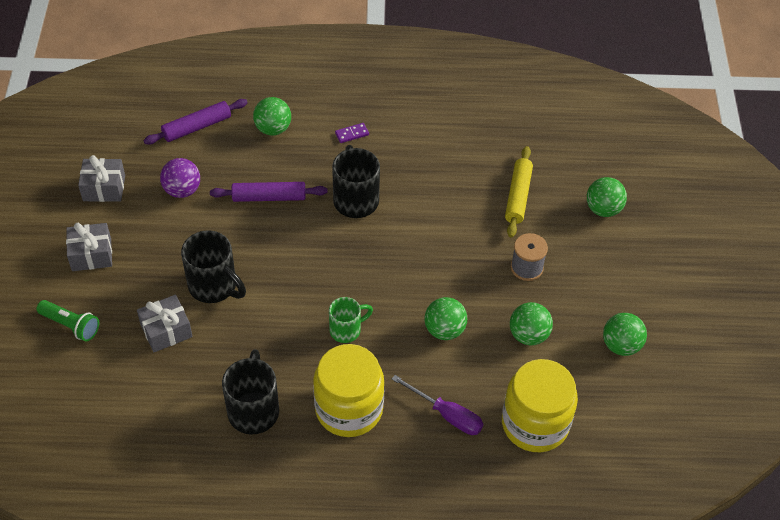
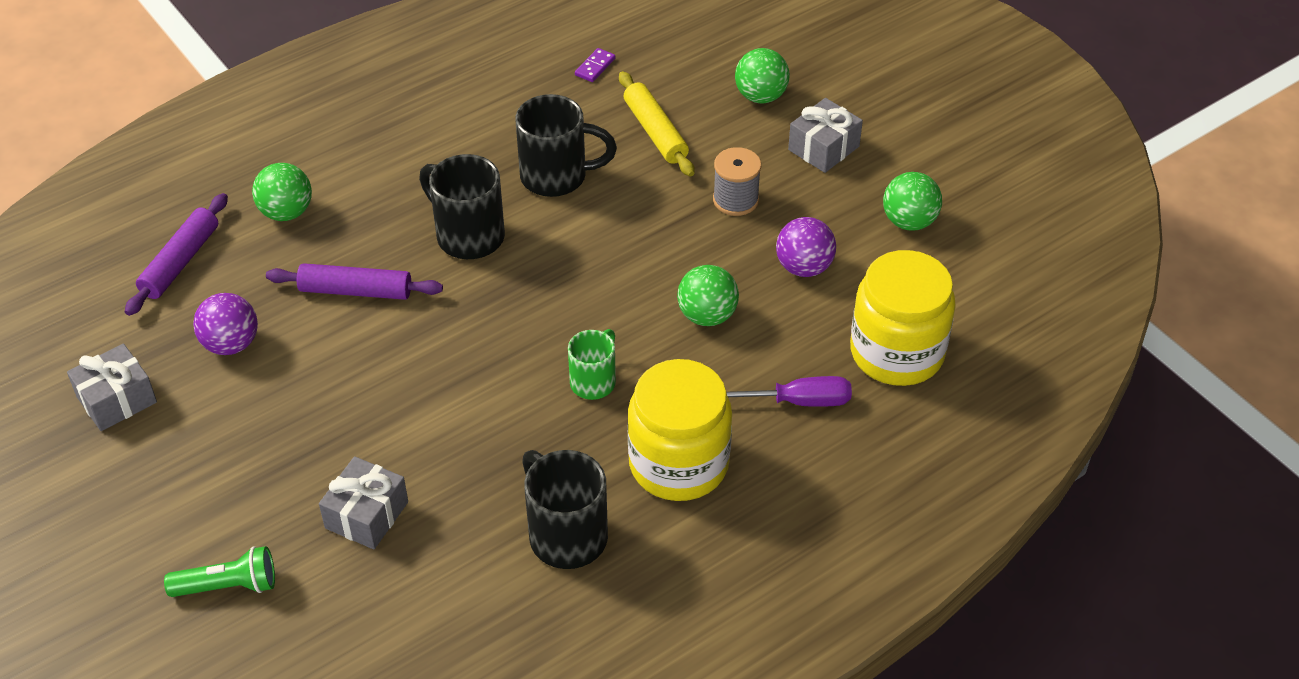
camera: 35 degrees left, 5 degrees down
(91, 254) = (176, 487): grey gift -> grey gift (823, 148)
(214, 286) = (381, 429): black mug -> black mug (557, 177)
(269, 197) = (355, 291): purple rolling pin -> purple rolling pin turned 45 degrees clockwise
(352, 134) = (394, 167): purple domino -> purple domino (595, 67)
(528, 335) = (804, 267): green ball -> purple ball

